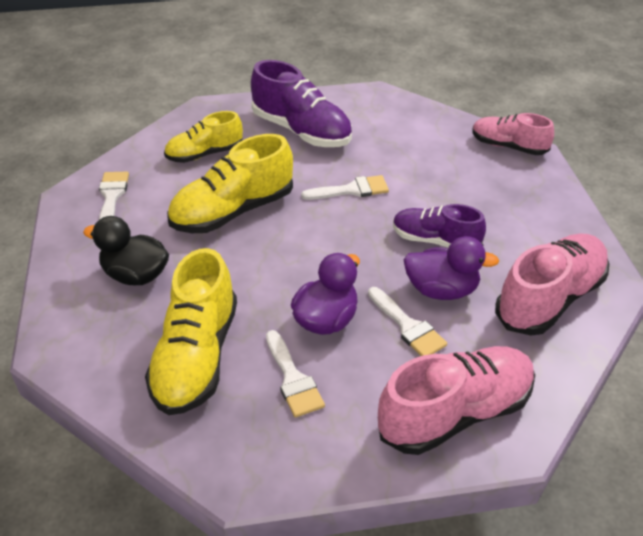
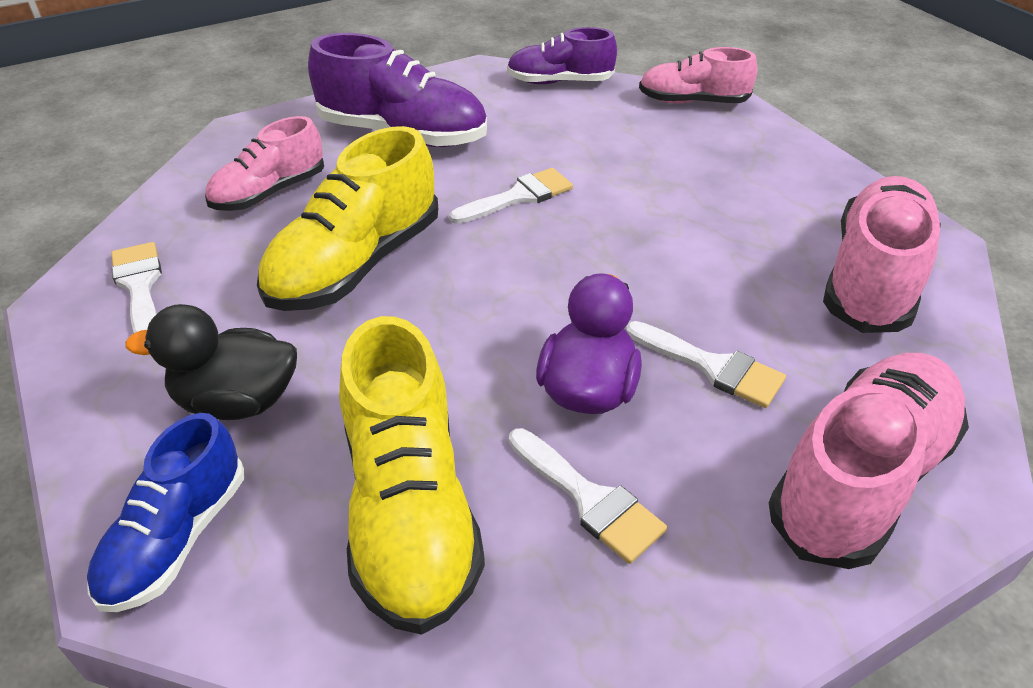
camera: 20 degrees left, 0 degrees up
(79, 337) = (176, 538): none -> blue shoe
(204, 154) = (269, 193): yellow shoe -> pink shoe
(435, 240) = (675, 238): purple shoe -> purple shoe (559, 82)
(441, 290) = (726, 303): purple duck -> none

